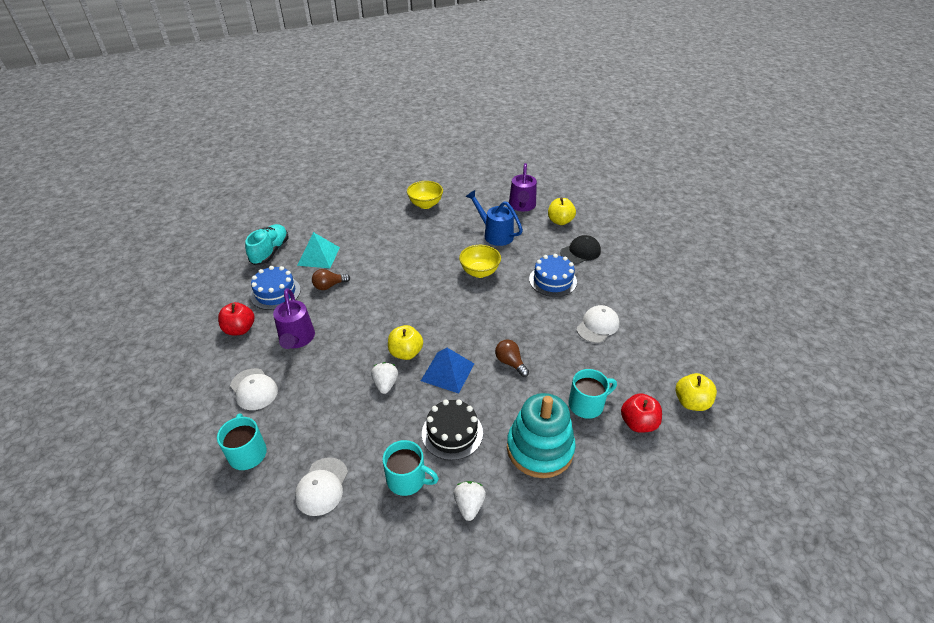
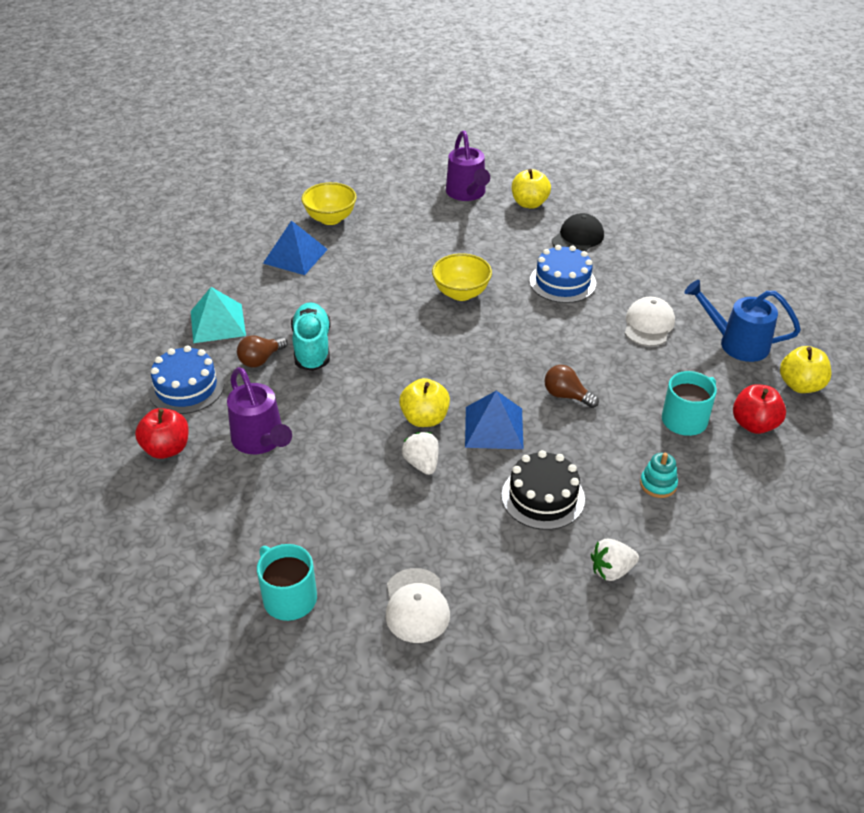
camera: 20 degrees left, 0 degrees up
(254, 389) = (242, 519): white cap -> none
(270, 252) = (139, 334): turquoise shoe -> turquoise shoe (312, 347)
(390, 224) = (295, 256): none -> blue pyramid
(407, 479) = (520, 565): turquoise mug -> none
(469, 505) = (611, 570): white strawberry -> white strawberry turned 90 degrees counterclockwise
(495, 234) = (452, 239): blue watering can -> blue watering can (736, 343)
(540, 448) = (658, 484): turquoise stacking toy -> turquoise stacking toy, size x0.42

